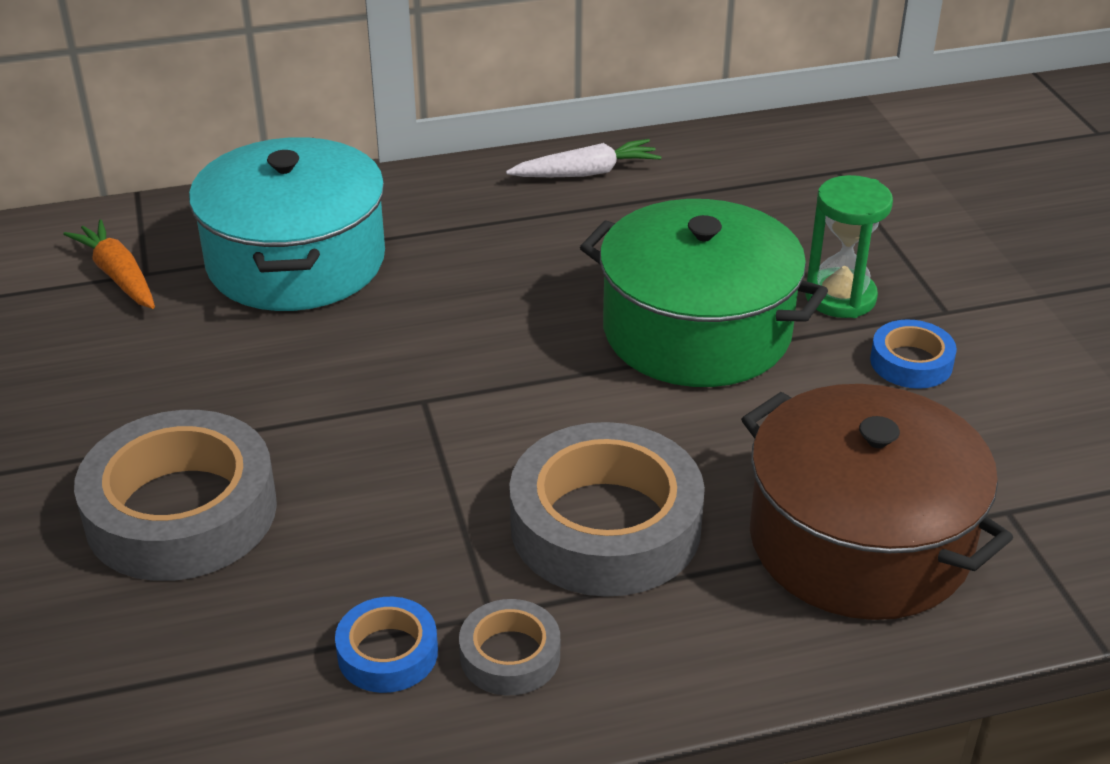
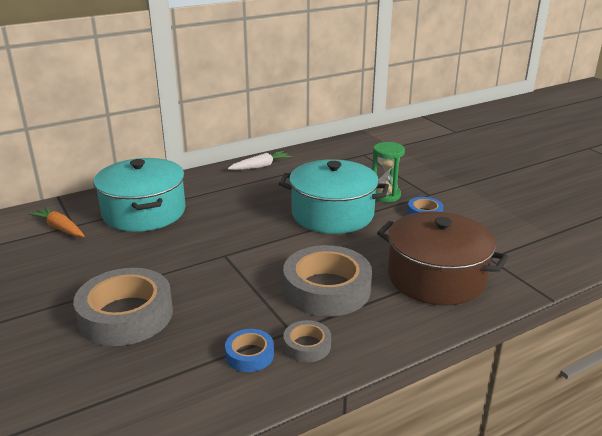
camera: 15 degrees left, 10 degrees down
(697, 331) = (332, 214): green pot -> turquoise pot

